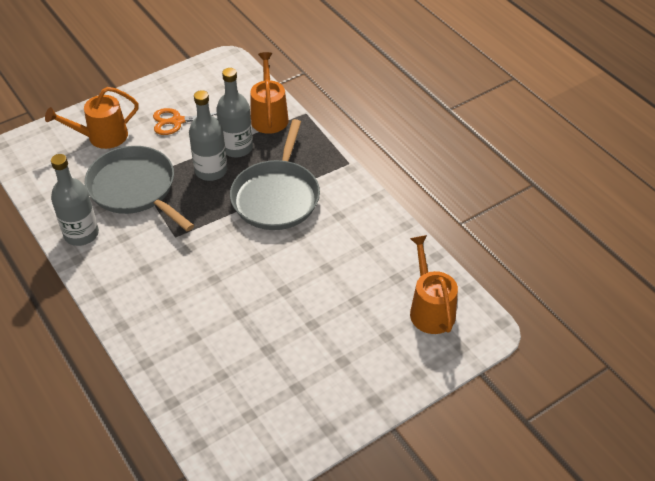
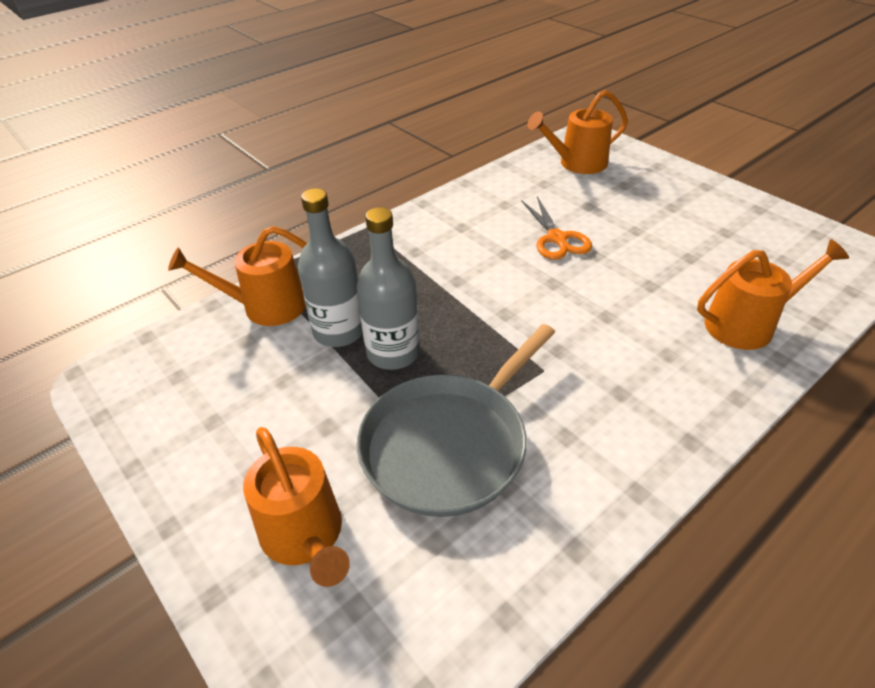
camera: 95 degrees left, 5 degrees down
(81, 234) = (580, 501): grey bottle -> none
(177, 121) = (267, 418): orange scissors -> orange scissors (557, 239)
(182, 356) = (747, 324): none -> orange watering can
(276, 196) = (438, 279): grey pan -> none

